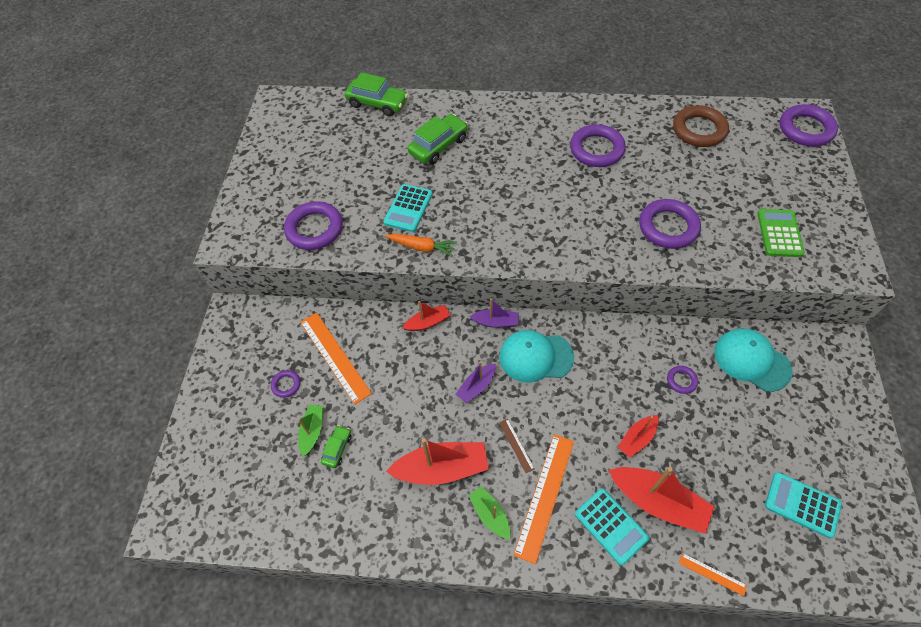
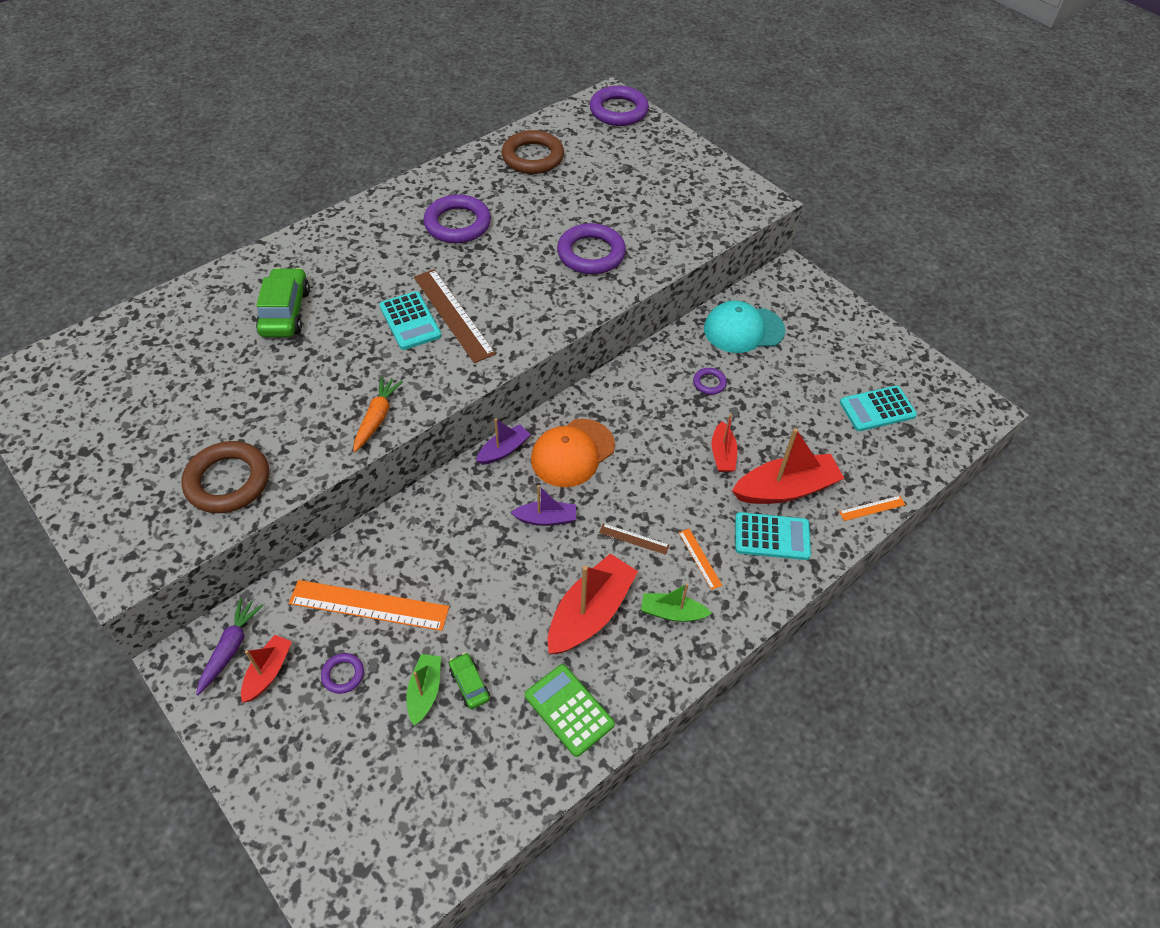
camera: 50 degrees left, 5 degrees down
(254, 324) = (230, 648): none -> purple carrot
(312, 431) = (425, 691): green boat -> green boat turned 45 degrees clockwise
(314, 229) = (228, 481): purple ring -> brown ring
(377, 103) = (158, 310): green car -> none
(408, 208) = (319, 391): turquoise calculator -> turquoise calculator (410, 321)
(422, 247) = (377, 418): orange carrot -> orange carrot turned 45 degrees counterclockwise
(428, 322) = (436, 499): red boat -> red boat (268, 672)
(477, 386) = (546, 518): purple boat -> purple boat turned 90 degrees counterclockwise
(531, 211) = (453, 315): none -> brown ruler
(535, 357) = (572, 453): turquoise cap -> orange cap
(545, 496) = (700, 558): orange ruler -> orange ruler, size x0.47
(779, 233) = (681, 206): green calculator -> green calculator (569, 710)

